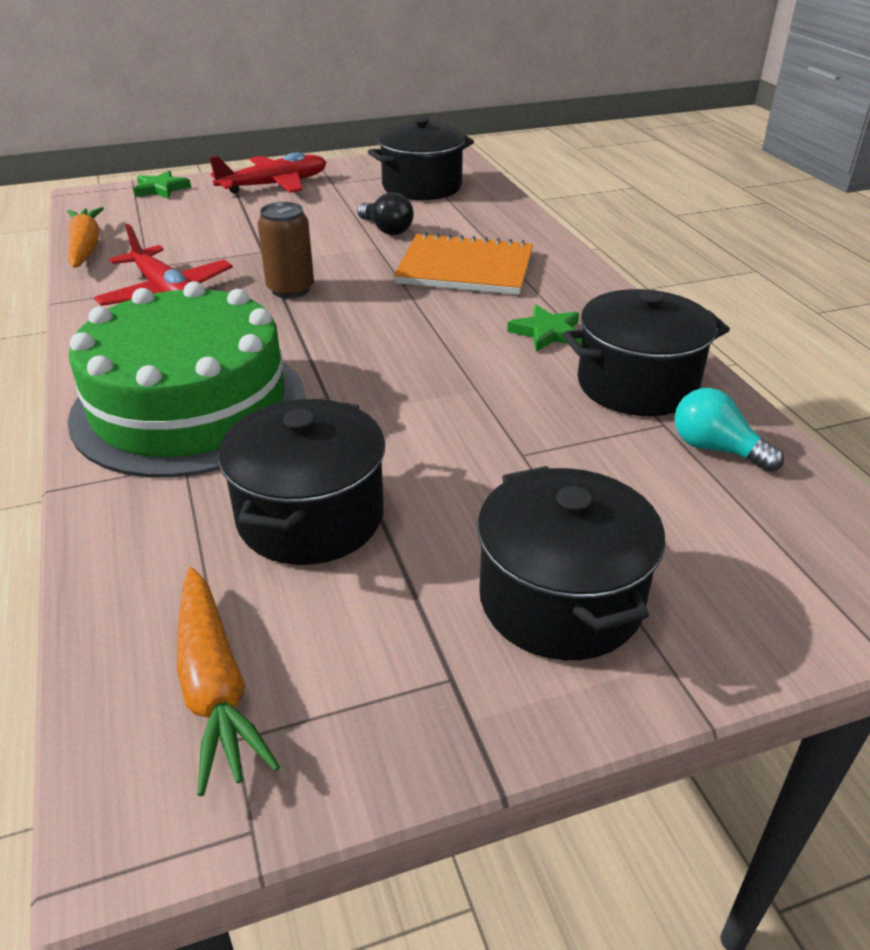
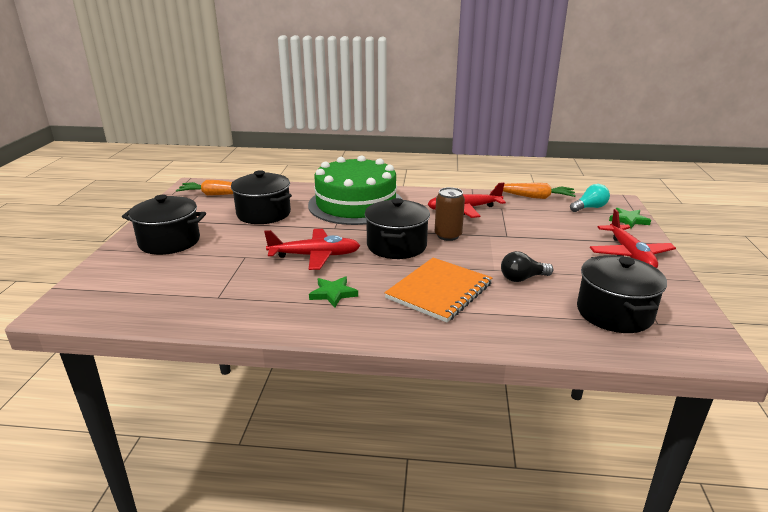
camera: 115 degrees right, 10 degrees down
(454, 381) = (315, 256): none -> red plane
(637, 385) = (255, 302): black pot -> black pot (396, 246)
(716, 449) = (184, 302): turquoise light bulb -> turquoise light bulb (589, 208)

